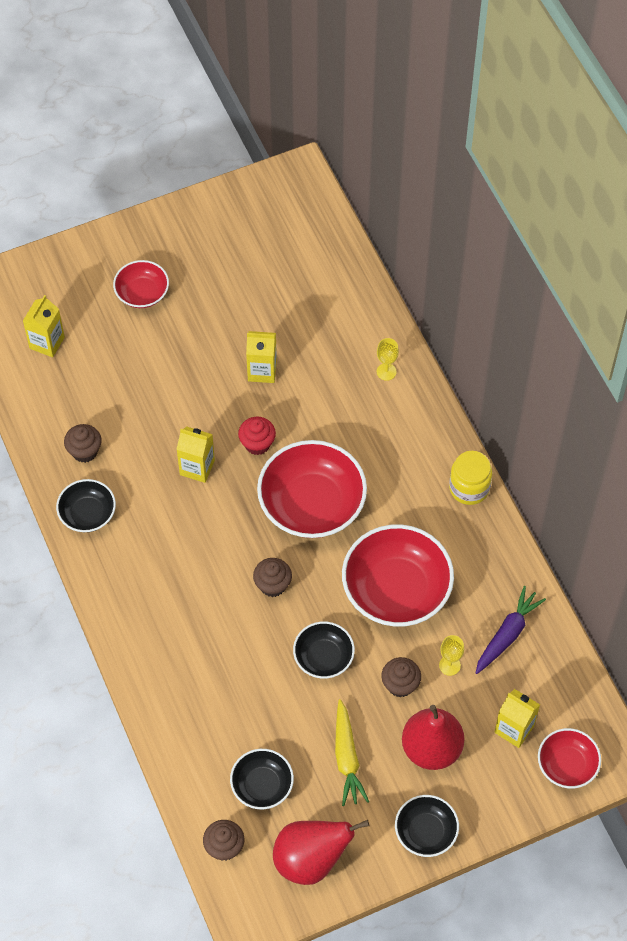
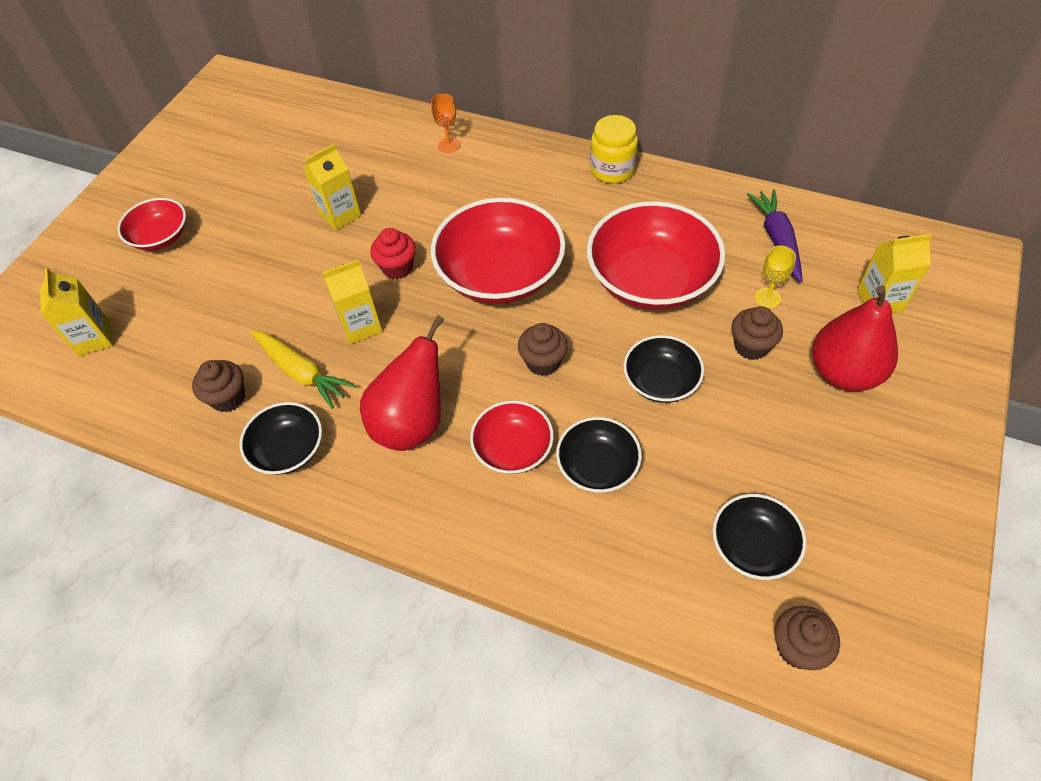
camera: 40 degrees left, 5 degrees down
(311, 860) = (886, 573): red pear -> red pear (412, 423)
(347, 758) = (790, 446): yellow carrot -> yellow carrot (302, 373)
(386, 372) = (449, 145): yellow goblet -> orange goblet
(425, 832) = (937, 445): black bowl -> black bowl (597, 466)
(567, 765) = (952, 291): red bowl -> red bowl (513, 449)

